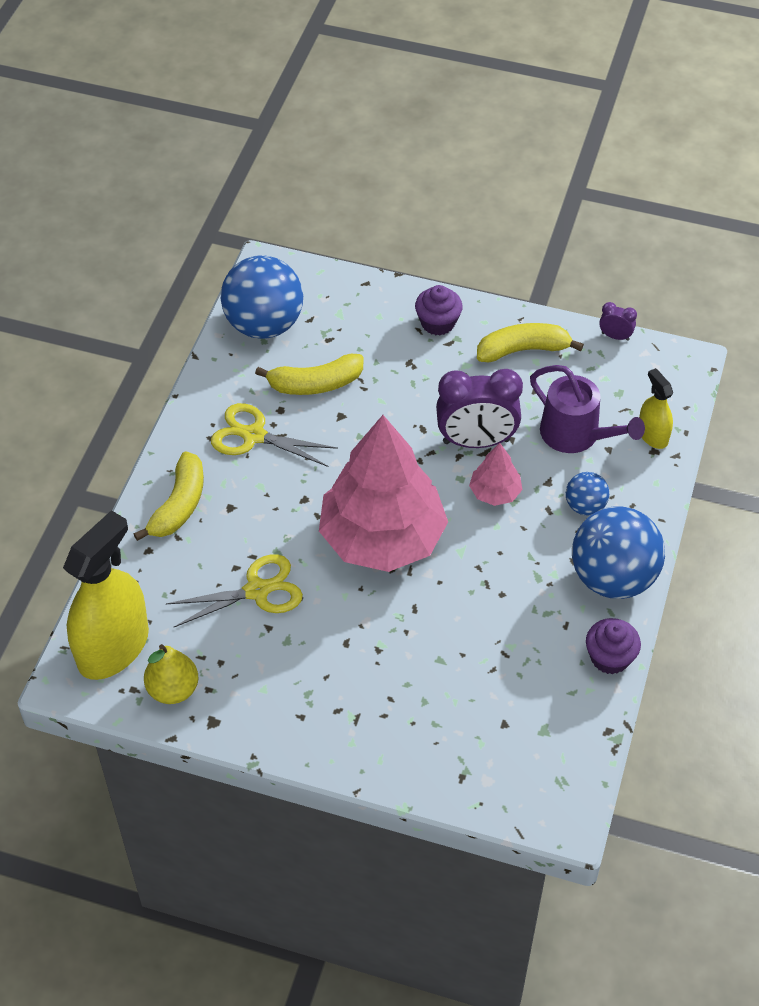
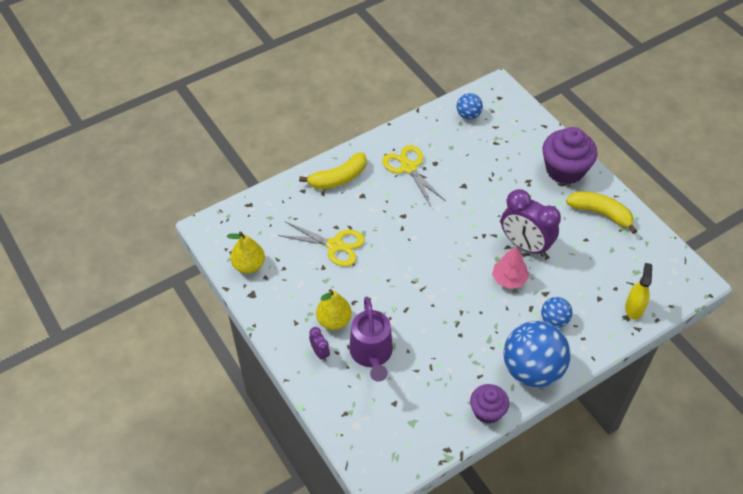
camera: 40 degrees right, 0 degrees up
(113, 647) = (242, 226): yellow spray bottle -> none
(264, 325) = (468, 115): blue ball -> blue ball, size x0.49
(315, 384) = (466, 161): yellow banana -> none
(345, 681) = (334, 321): none -> yellow pear
(382, 538) = (424, 262): pink tree -> none
(438, 323) = (565, 170): purple cupcake -> purple cupcake, size x1.66
(576, 435) = (587, 278): purple watering can -> purple watering can (372, 353)
(615, 336) = (664, 239): purple clock -> purple clock (320, 353)

